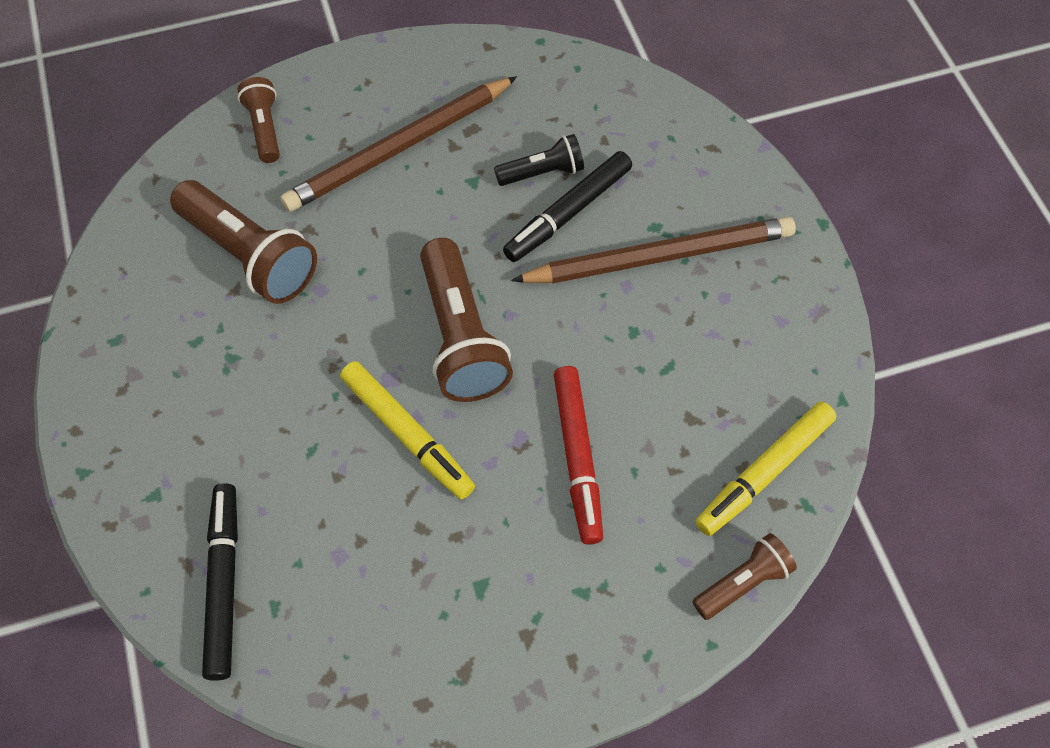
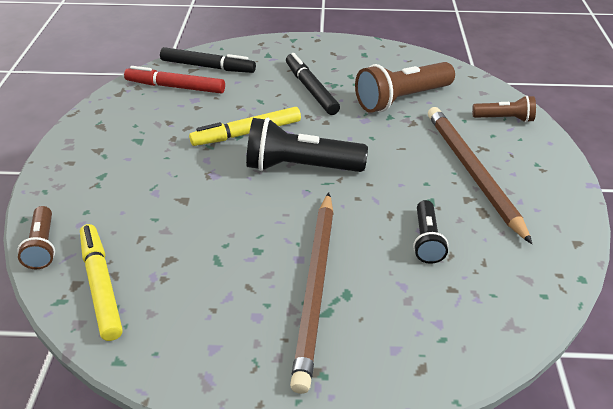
camera: 110 degrees right, 20 degrees down
(461, 336) = (300, 167): brown flashlight -> black flashlight
(568, 213) = (381, 244): black marker -> black marker (311, 89)
(577, 457) = (183, 196): red marker -> red marker (175, 87)

